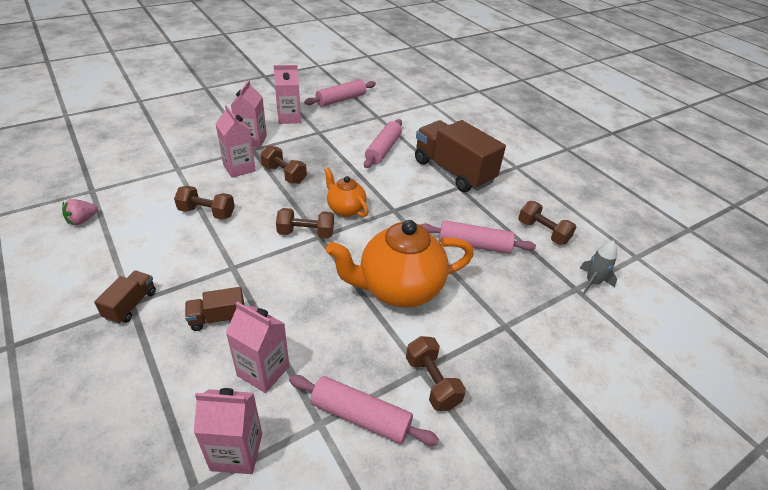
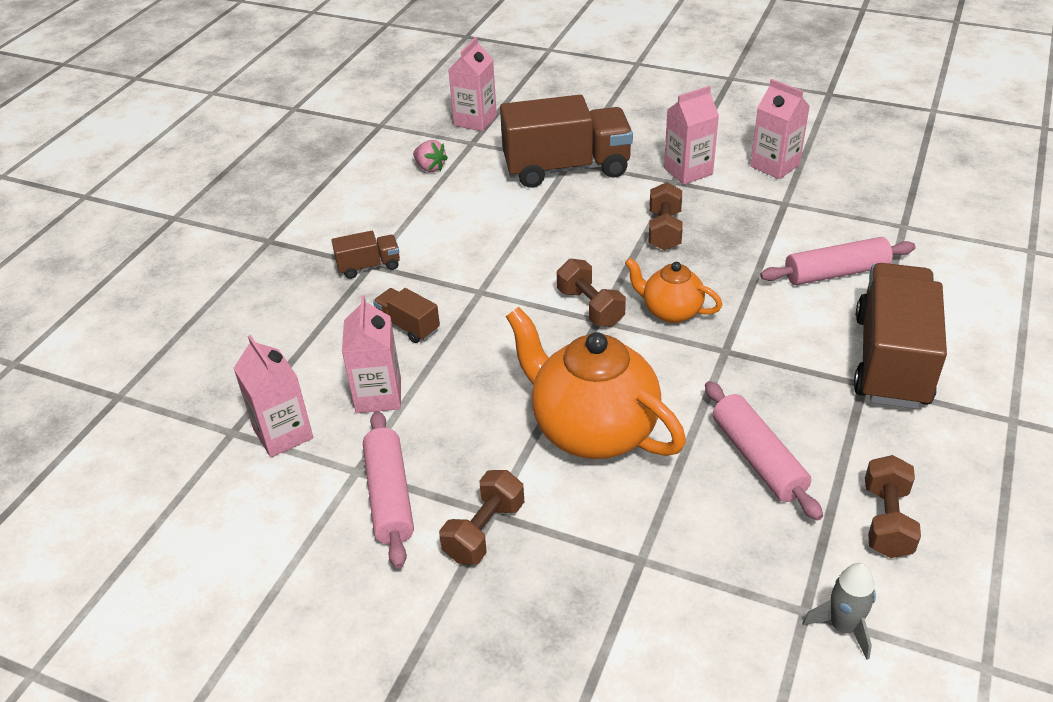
camera: 60 degrees right, 0 degrees up
(82, 220) = (430, 167): pink strawberry -> pink strawberry turned 150 degrees counterclockwise
(181, 173) = (566, 168): none -> brown truck
(207, 213) = (532, 224): brown dumbbell -> none
(239, 168) = (628, 195): pink carton -> pink carton (475, 120)
(341, 100) = (887, 175): pink rolling pin -> none
(345, 209) = (670, 311): orange teapot -> orange teapot turned 75 degrees counterclockwise

